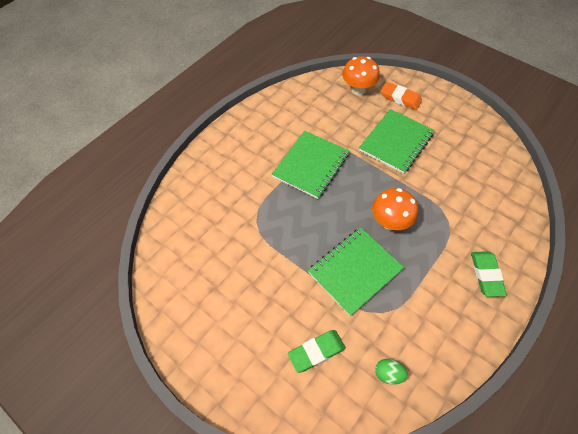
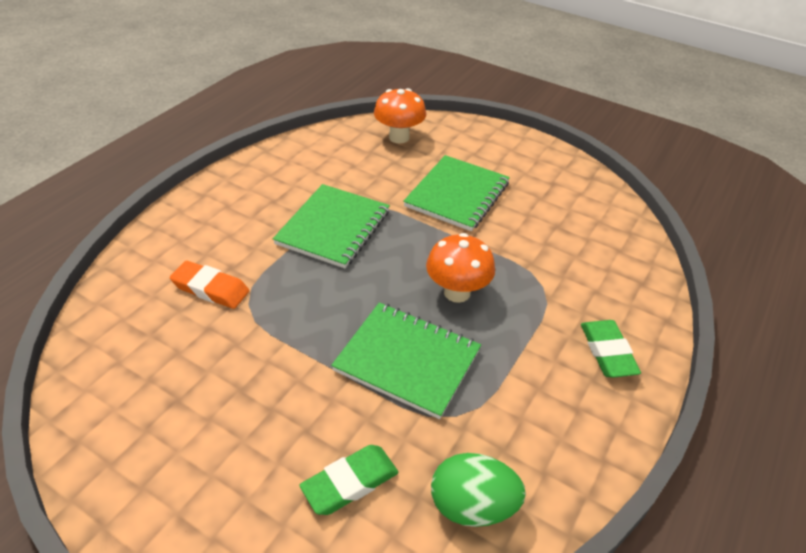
camera: 10 degrees left, 15 degrees down
(355, 271) = (407, 360): green notebook -> green notebook turned 75 degrees clockwise
(388, 374) = (472, 506): green egg -> green egg, size x1.71
(400, 98) = (458, 145): orange eraser -> orange eraser (211, 289)

